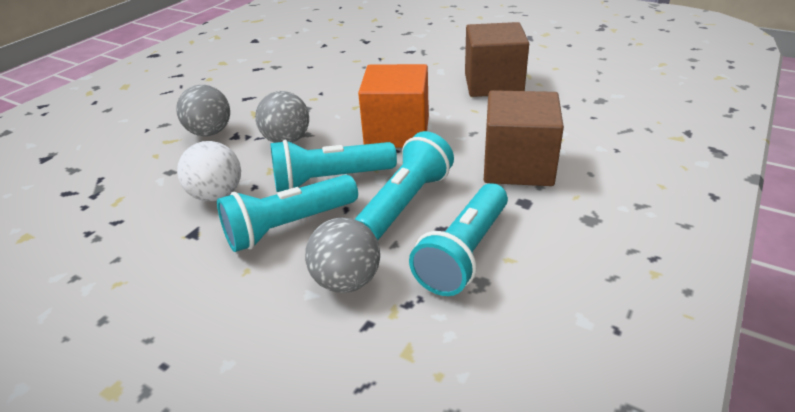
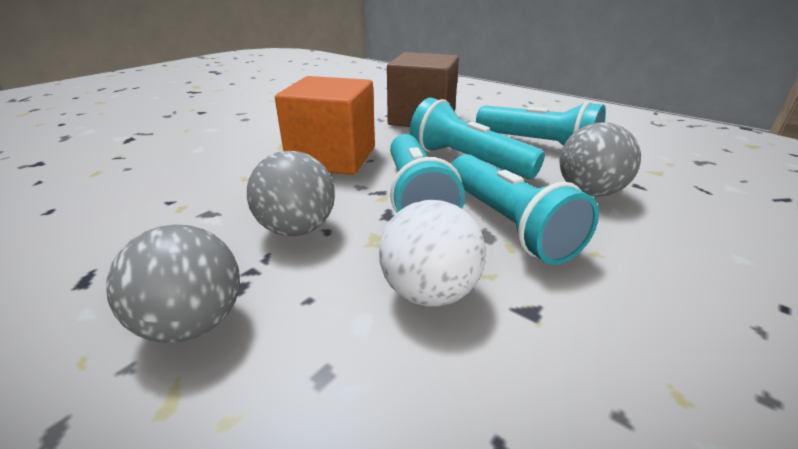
camera: 85 degrees left, 5 degrees down
(493, 84) = (273, 112): brown cube -> none

